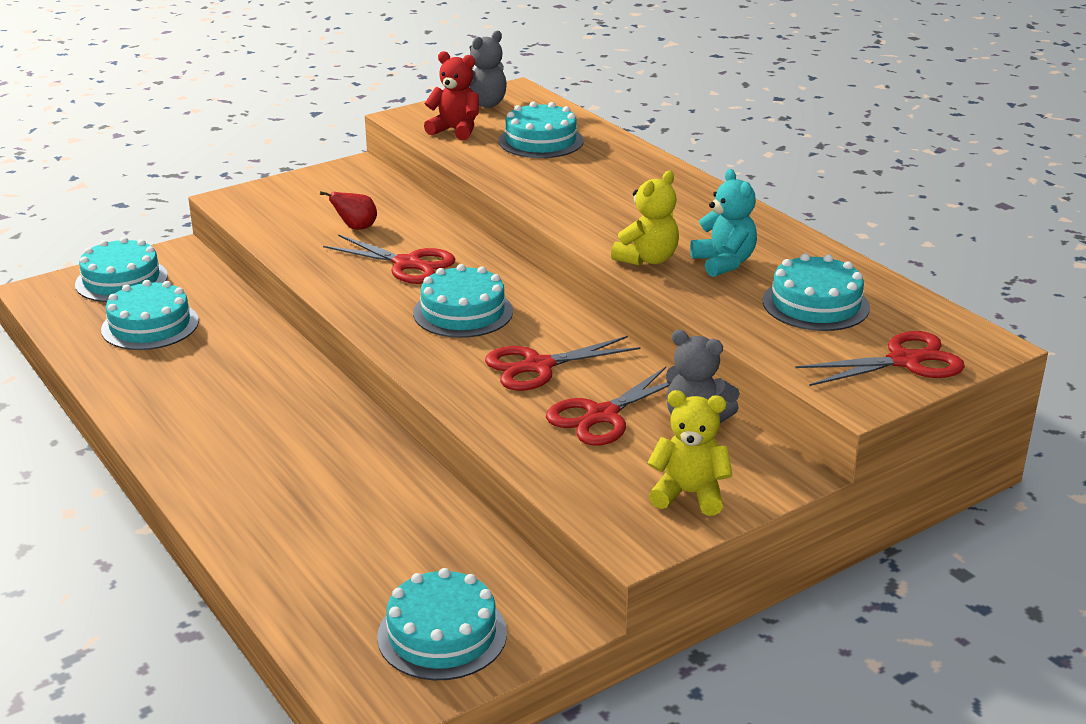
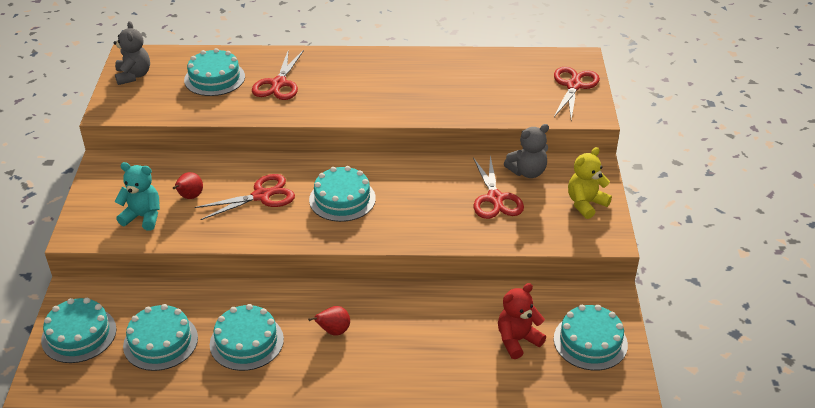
camera: 55 degrees left, 10 degrees up
(264, 421) = (333, 331): none -> red pear
(455, 130) = (156, 101): red teddy bear -> red teddy bear (517, 340)
(538, 366) = (427, 198): red scissors -> red scissors (279, 84)
(647, 259) = (400, 109): yellow teddy bear -> none
(724, 263) = (431, 88): turquoise teddy bear -> turquoise teddy bear (143, 217)
(815, 304) = (500, 83): turquoise cake -> turquoise cake (246, 342)

